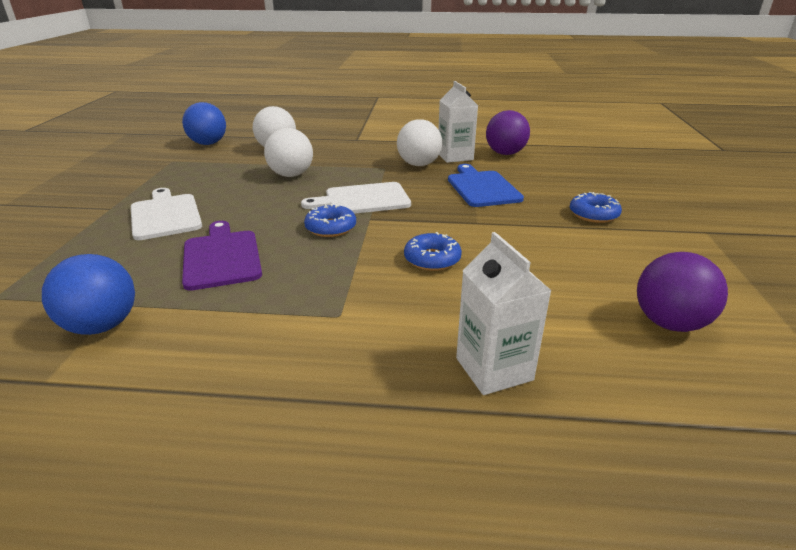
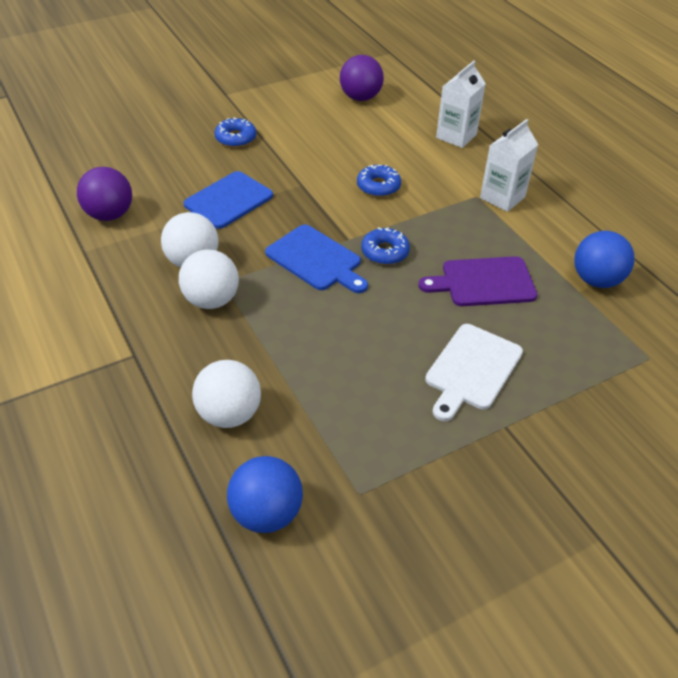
camera: 125 degrees left, 15 degrees up
(222, 257) = (483, 282): purple cutting board -> purple cutting board turned 45 degrees clockwise
(291, 175) = (303, 342): white ball -> white ball (211, 300)
(363, 199) = (316, 260): white cutting board -> blue cutting board
(455, 156) = (146, 245): white carton -> white carton (502, 197)

